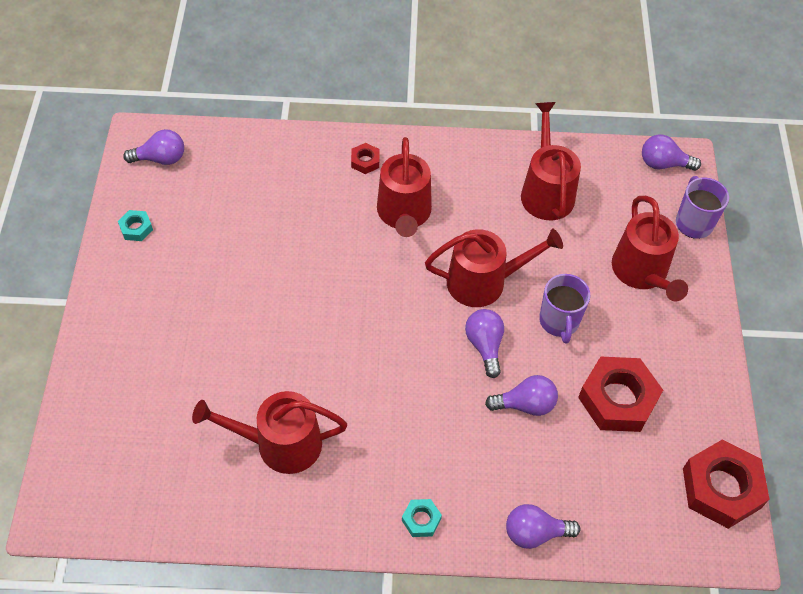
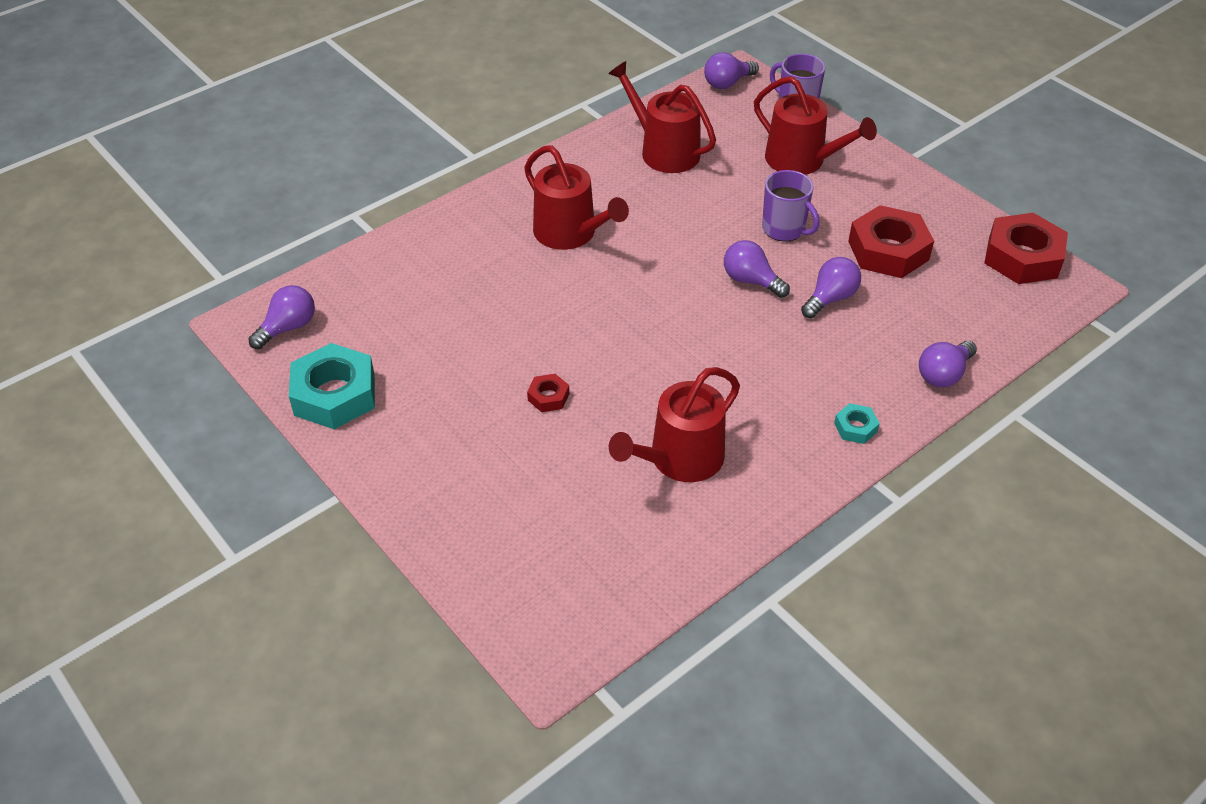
camera: 40 degrees left, 10 degrees down
(136, 228) = (334, 395): turquoise nut -> turquoise nut, size x2.15
(365, 161) = (488, 217): red nut -> red nut (548, 397)
(483, 282) = (694, 239): red watering can -> none

